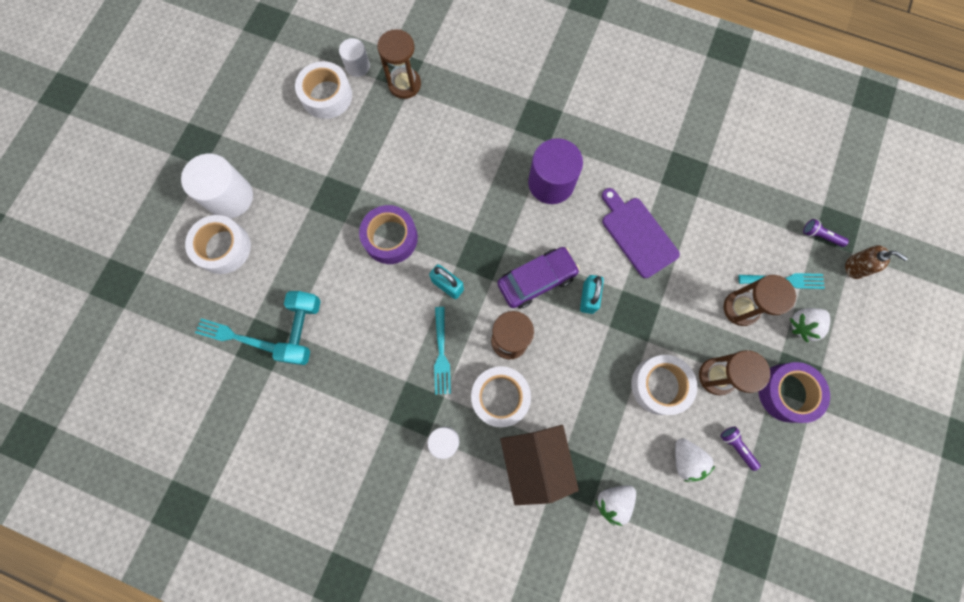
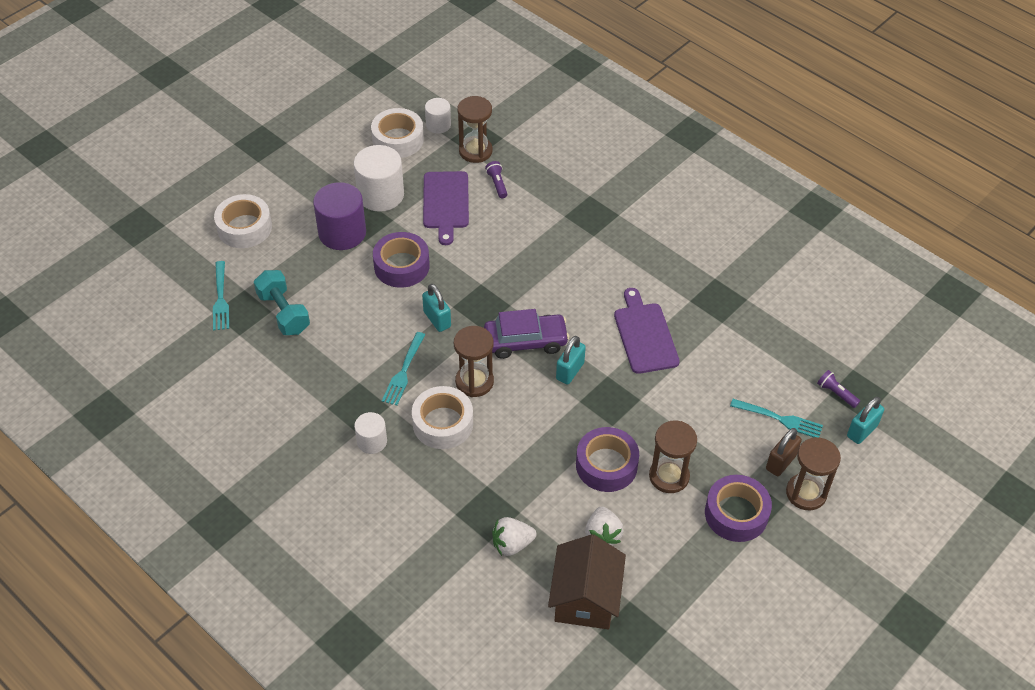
camera: 20 degrees right, 25 degrees down
(230, 197) = (270, 191): white cylinder -> white cylinder (380, 195)
(235, 336) = (220, 298): turquoise fork -> turquoise fork turned 135 degrees counterclockwise
(303, 330) = (284, 312): turquoise dumbbell -> turquoise dumbbell turned 60 degrees counterclockwise
(401, 153) = (446, 203): none -> purple cutting board
(535, 461) = (451, 486): brown house -> brown house (585, 598)
(551, 183) = (579, 268): purple cylinder -> purple cylinder (342, 233)
(660, 385) = (606, 465): white tape -> purple tape
(736, 447) = (660, 542): purple flashlight -> purple flashlight (497, 184)
(741, 308) = (722, 428): brown hourglass -> brown hourglass (806, 493)
(803, 325) = (781, 462): white strawberry -> brown padlock
(855, 267) = (862, 431): brown soap dispenser -> turquoise padlock

